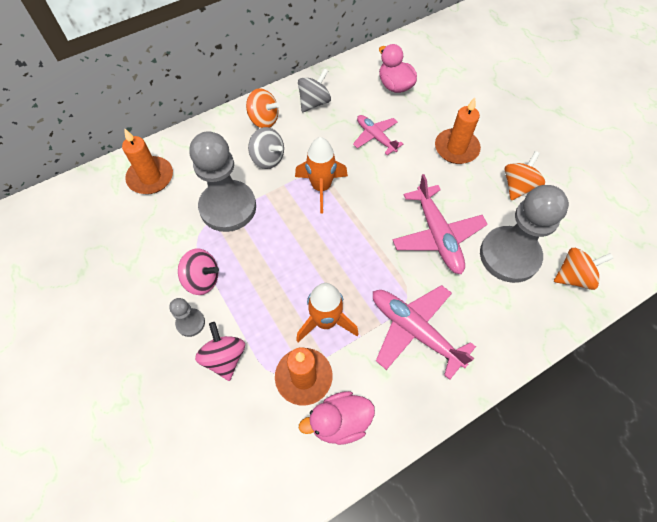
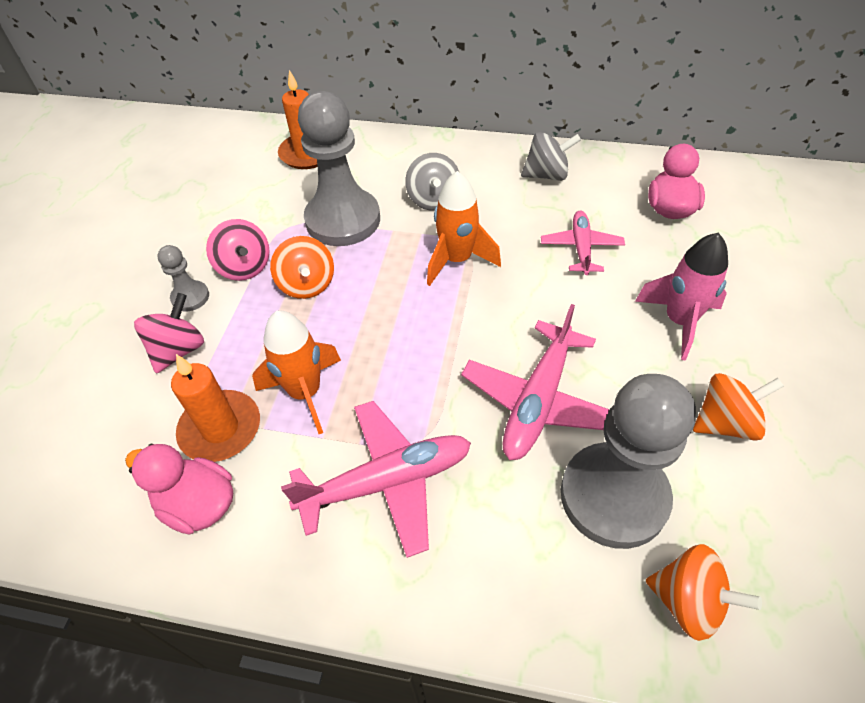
camera: 45 degrees right, 10 degrees down
(264, 120) = (472, 162): orange spinning top -> orange spinning top (307, 285)
(414, 330) = (387, 482): pink plane -> pink plane turned 75 degrees clockwise
(456, 148) = (679, 321): orange candle -> pink rocket

